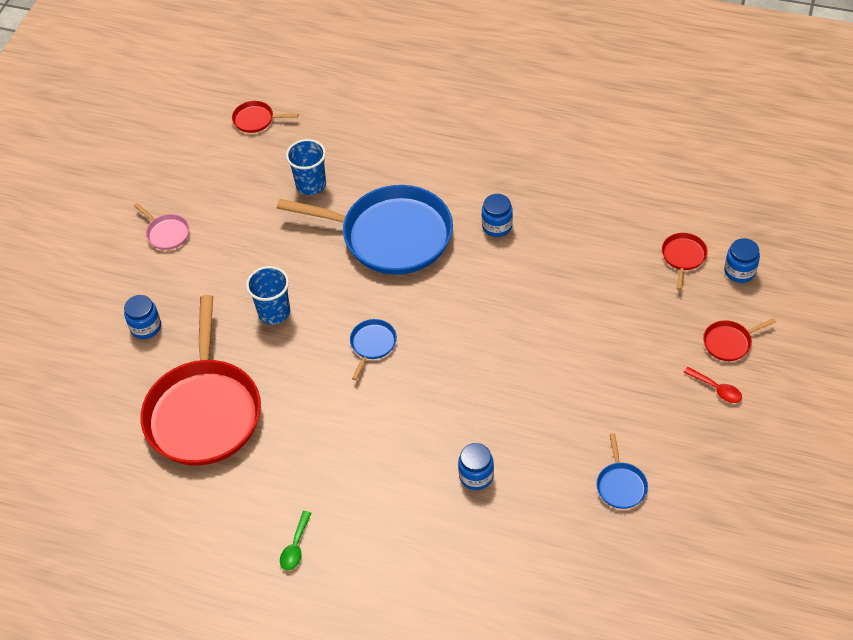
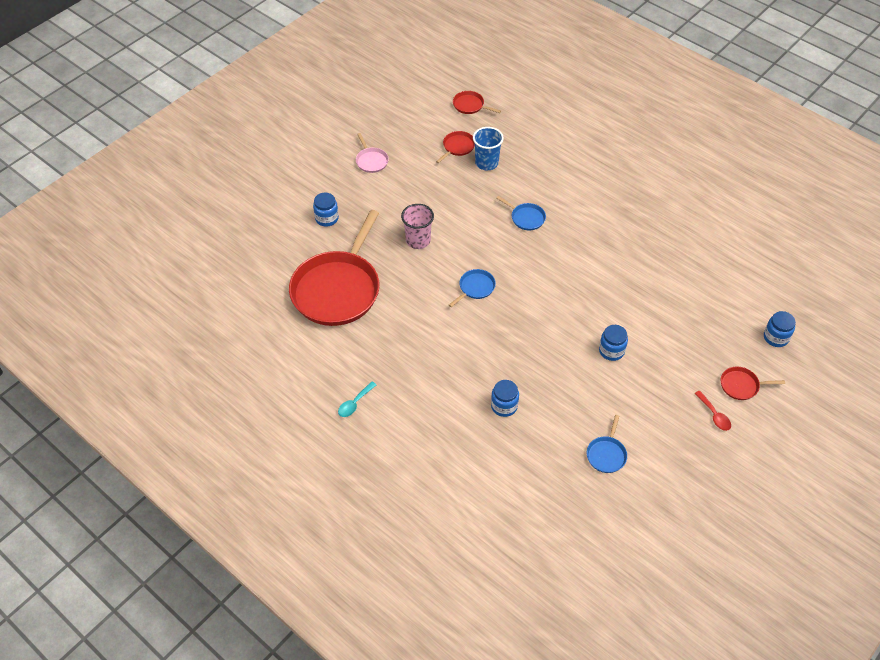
camera: 20 degrees right, 0 degrees up
(274, 312) = (418, 240): blue cup -> pink cup
(295, 546) = (355, 403): green spoon -> turquoise spoon
(391, 235) = (526, 218): blue pan -> blue pan, size x0.40
(497, 226) = (606, 239): blue jar -> blue jar (611, 351)
(683, 257) = (737, 311): red pan -> red pan (457, 147)

